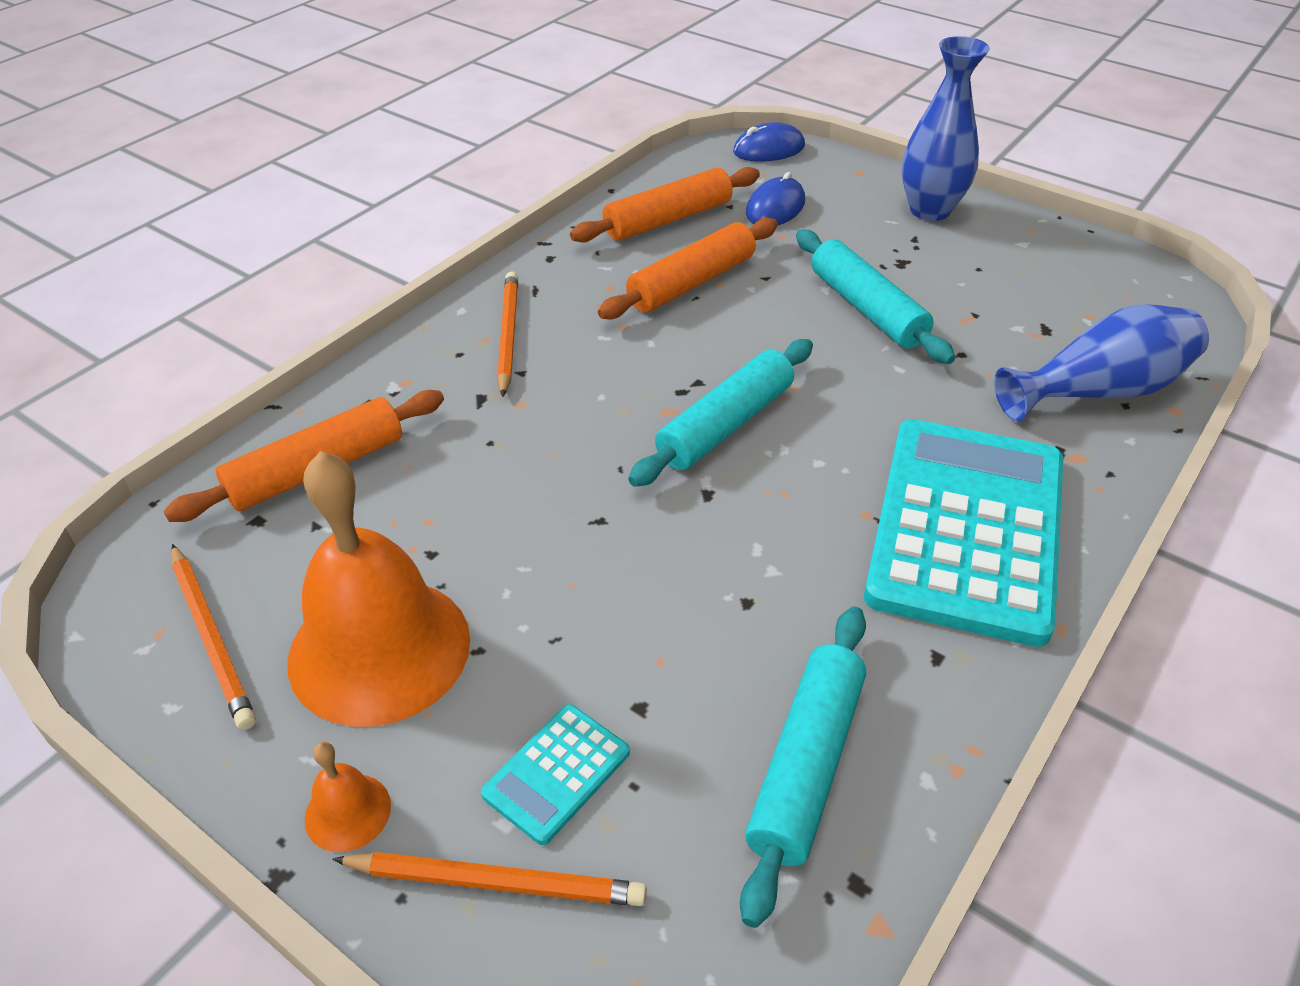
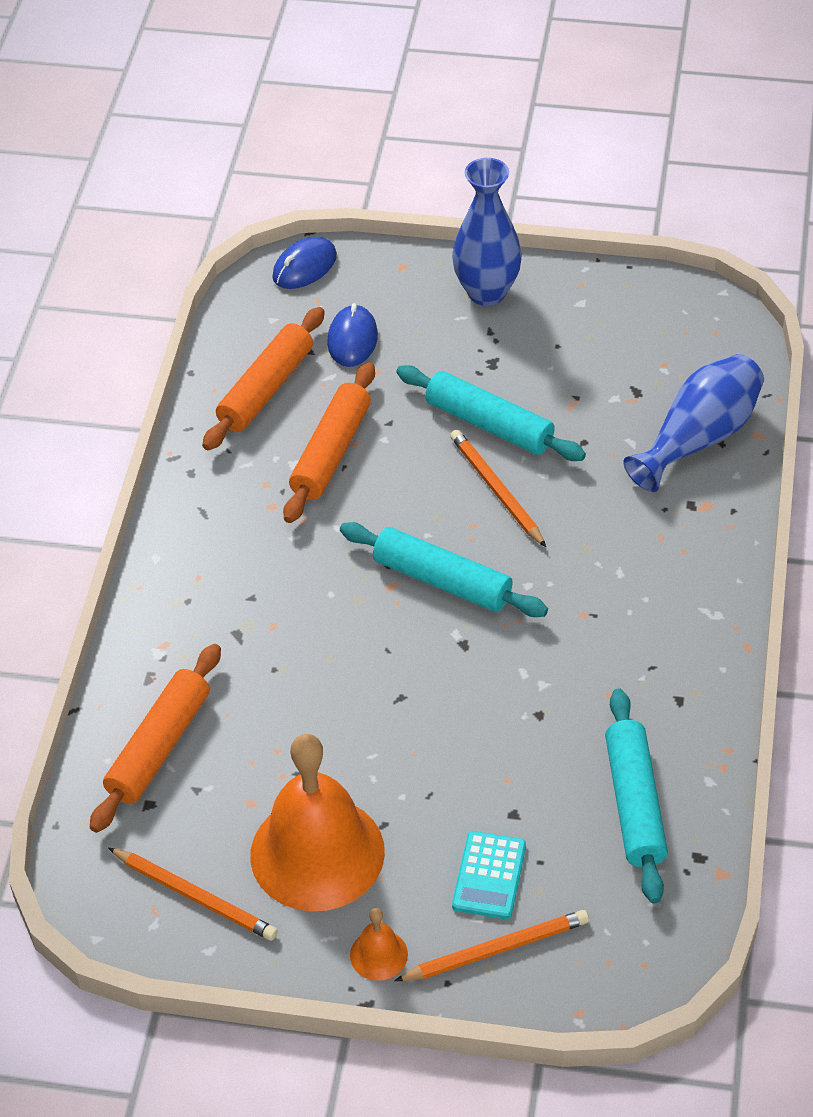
camera: 25 degrees left, 5 degrees up
(507, 335) = (214, 566): orange pencil -> orange pencil (496, 490)
(726, 425) = (442, 580): turquoise rolling pin -> turquoise rolling pin turned 75 degrees counterclockwise
(966, 528) = (655, 597): turquoise calculator -> none

